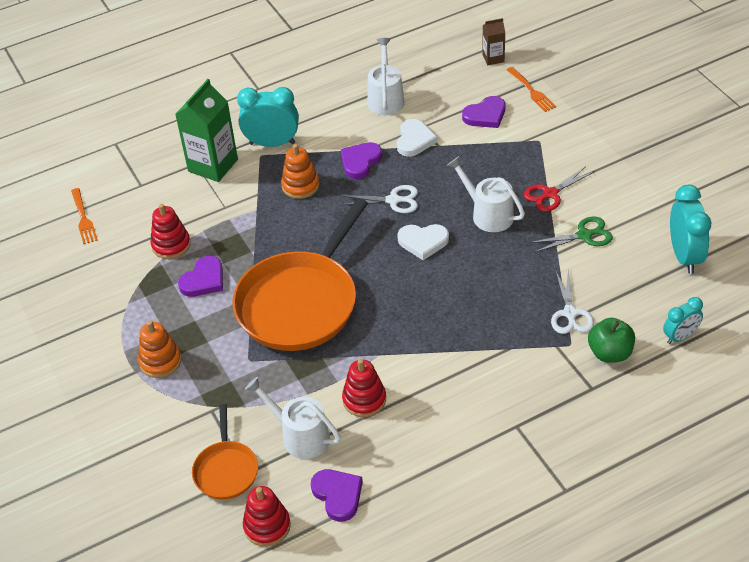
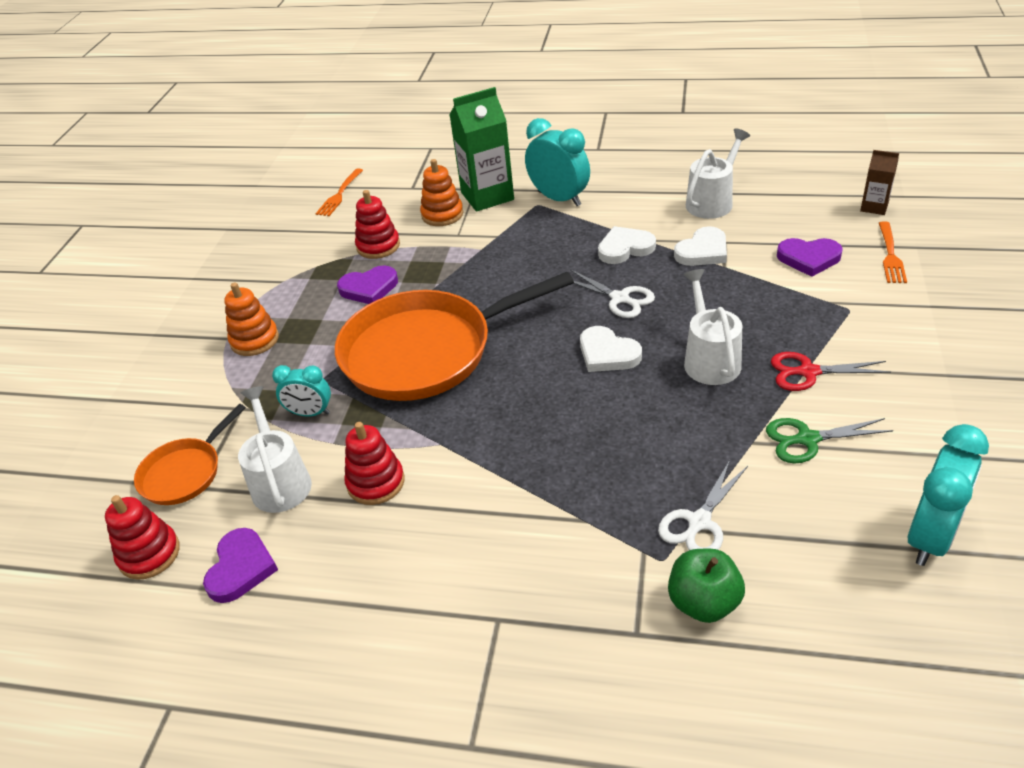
camera: 40 degrees right, 5 degrees down
(300, 186) = (544, 245): orange stacking toy -> orange stacking toy (442, 214)
(360, 162) = (625, 248): purple heart -> white heart
(584, 235) = (807, 439): green scissors -> green scissors turned 150 degrees clockwise
(680, 336) = (825, 641): turquoise clock -> turquoise clock (310, 413)

